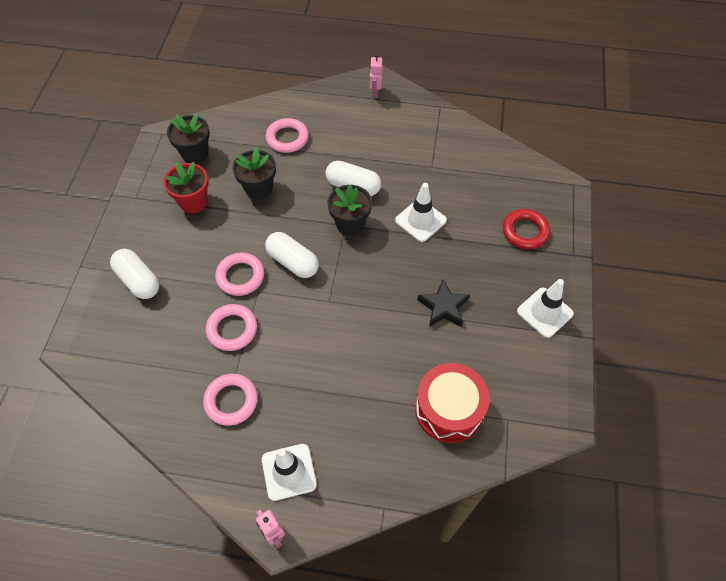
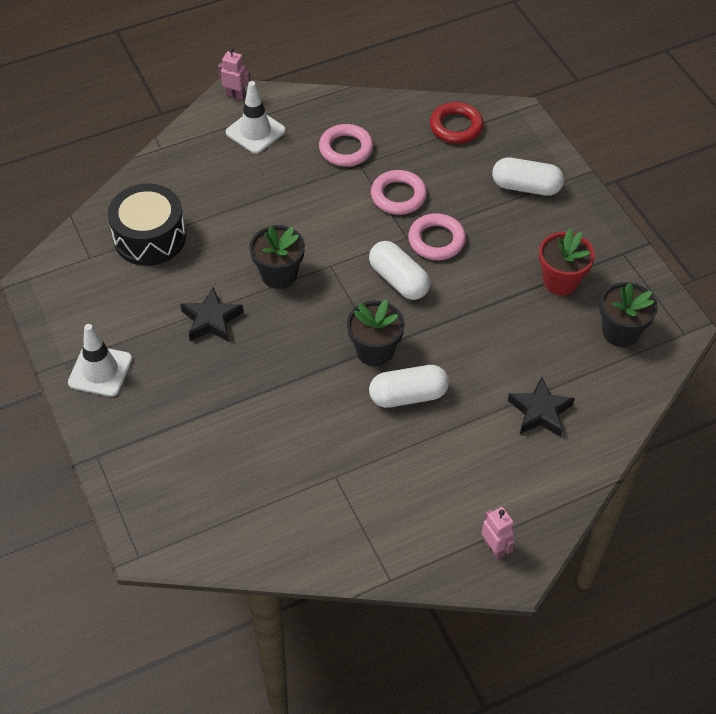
camera: 145 degrees right, 5 degrees down
(259, 188) = (509, 333): black flower pot -> black flower pot (279, 274)
(287, 138) = (540, 412): pink ring -> black star
(293, 262) = (399, 280): white capsule -> white capsule turned 45 degrees clockwise
(420, 220) = (299, 398): white traffic cone -> none
(449, 409) = (149, 237): red drum -> black drum
(525, 231) = (169, 453): red ring -> red ring (456, 126)

